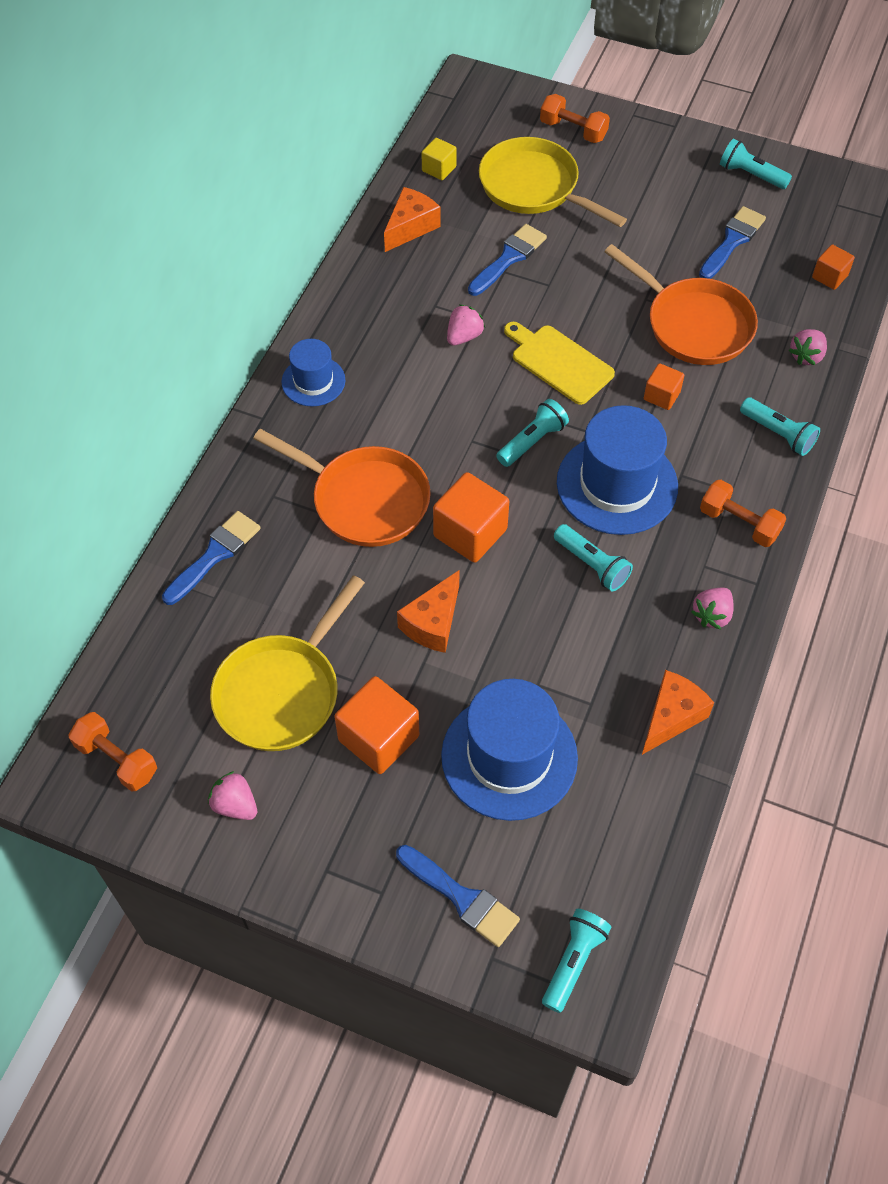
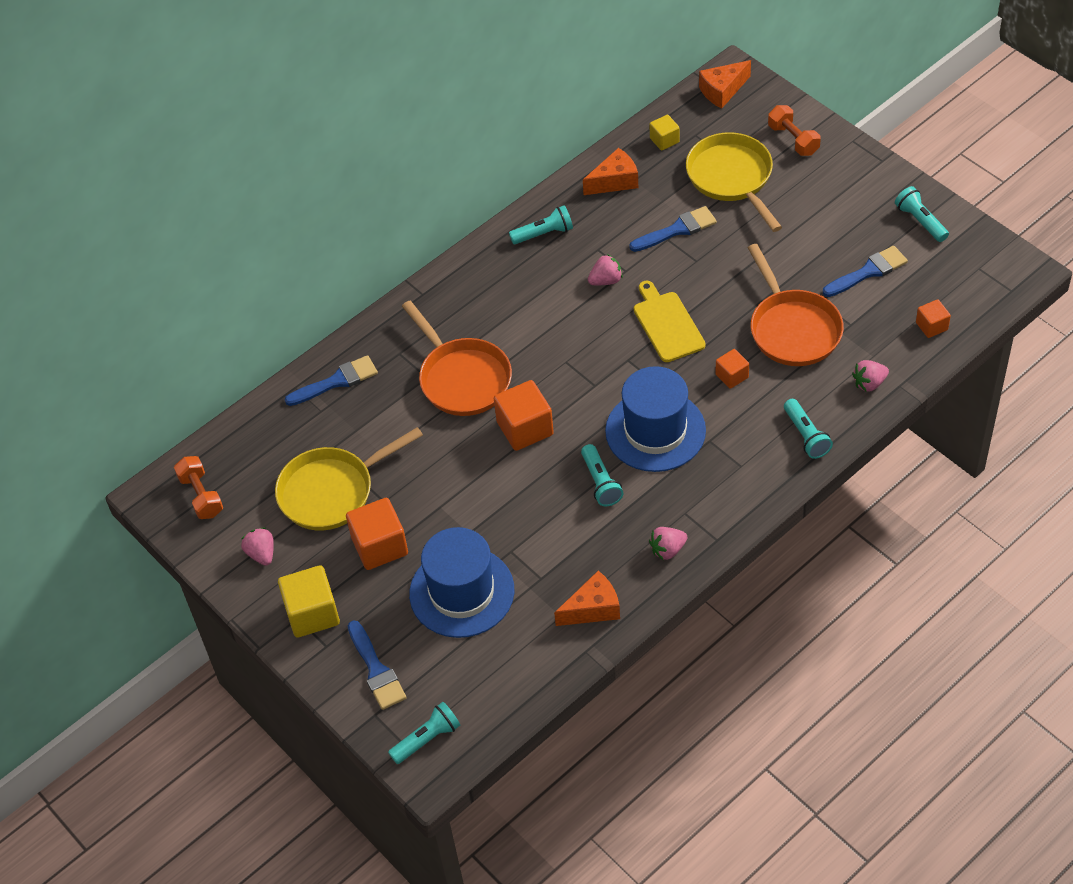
camera: 30 degrees right, 5 degrees down
(313, 381) = (474, 278): blue hat -> none
(341, 857) = (312, 613): none -> yellow cube
(433, 623) = (461, 482): orange cheese -> orange cheese (722, 91)
(532, 441) = (610, 377): turquoise flashlight -> turquoise flashlight (544, 233)
(739, 523) = (731, 491): orange dumbbell -> none

